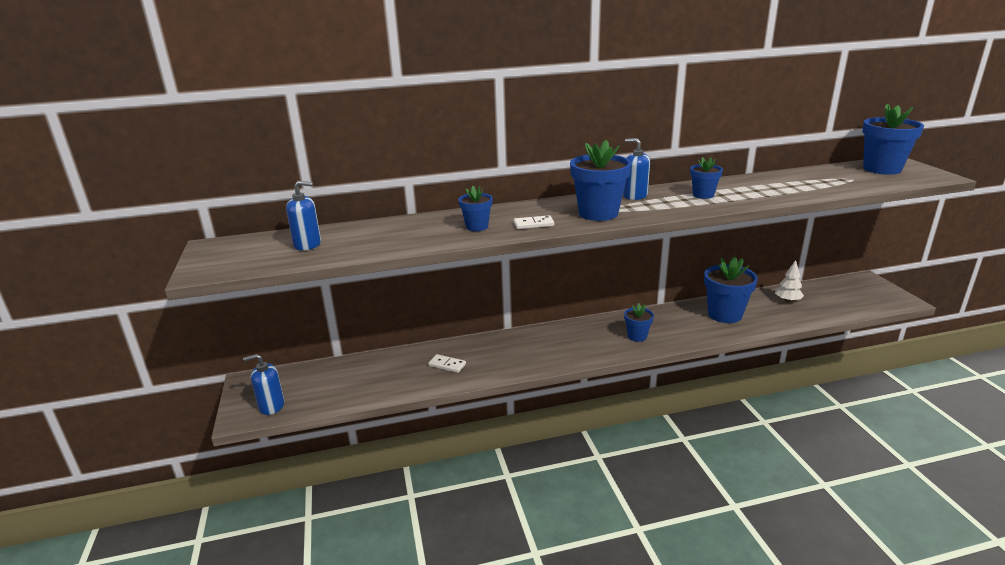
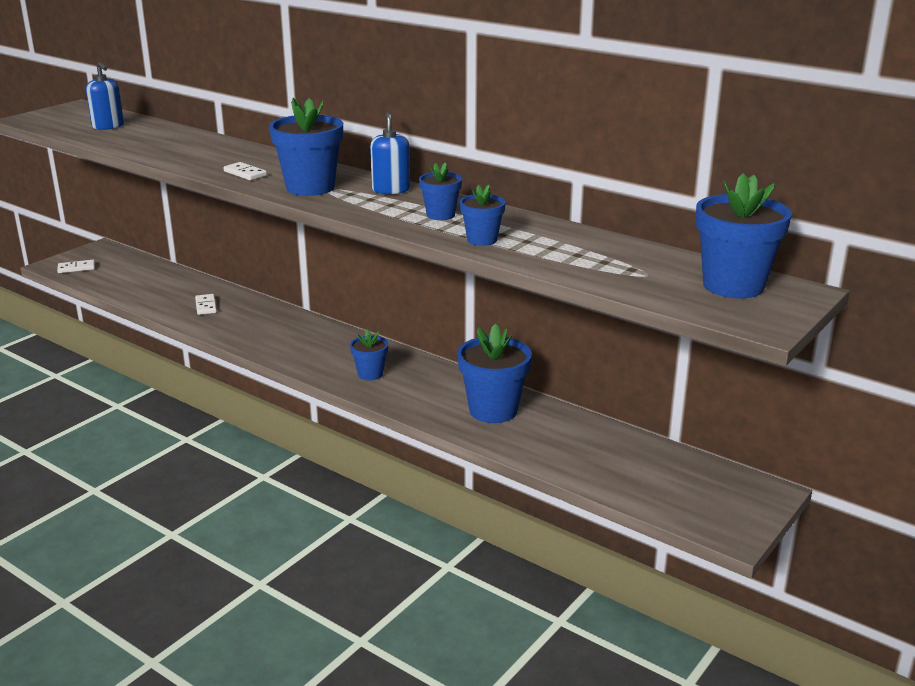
camera: 50 degrees right, 0 degrees up
(271, 406) = (76, 268): blue soap dispenser -> white domino
(477, 227) = (212, 158): blue flower pot -> blue flower pot (482, 240)
(787, 300) = (595, 443): white tree -> none

